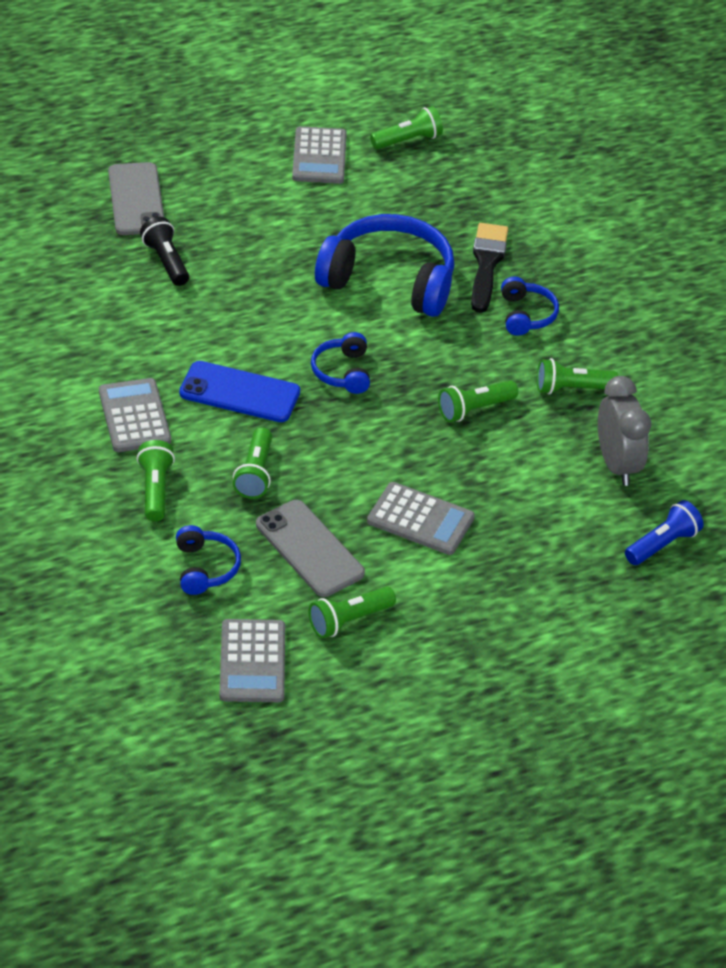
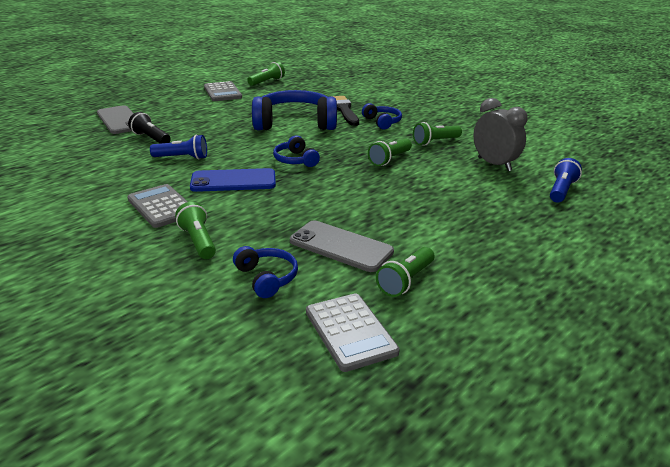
camera: 20 degrees left, 15 degrees down
(193, 321) = (182, 158): none -> blue flashlight
(255, 473) = (270, 216): green flashlight -> none
(420, 519) = (404, 213): grey calculator -> none

